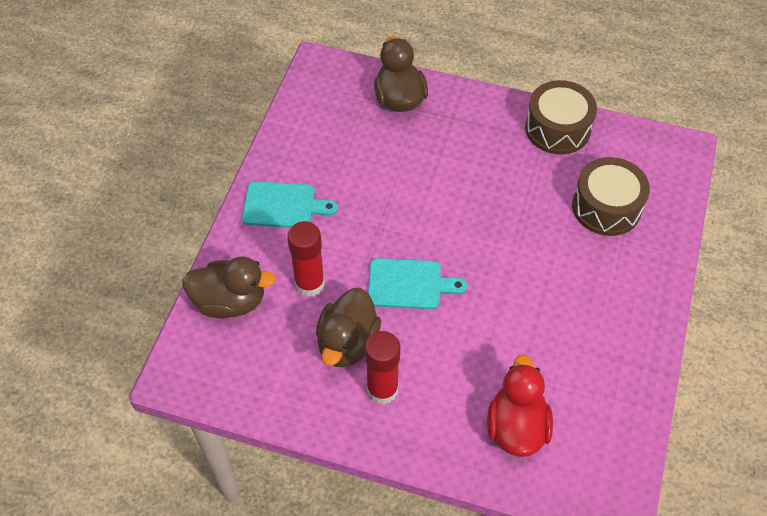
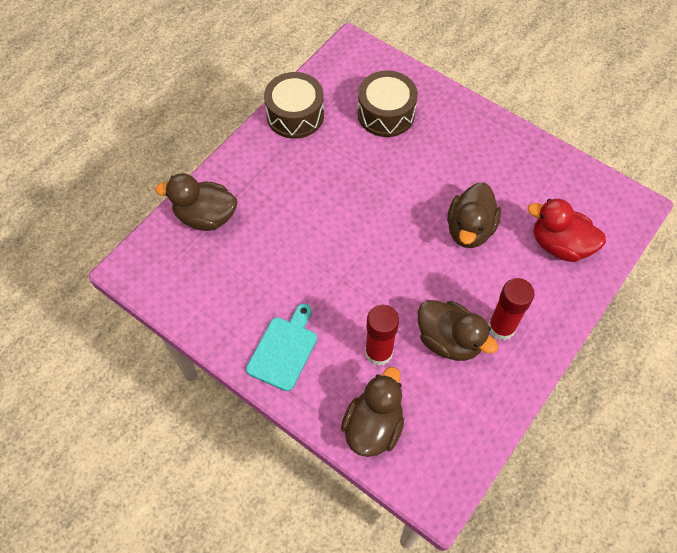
camera: 70 degrees left, 5 degrees up
(409, 284) = (407, 275): turquoise cutting board -> none
(493, 328) = (469, 229): none -> brown duck

